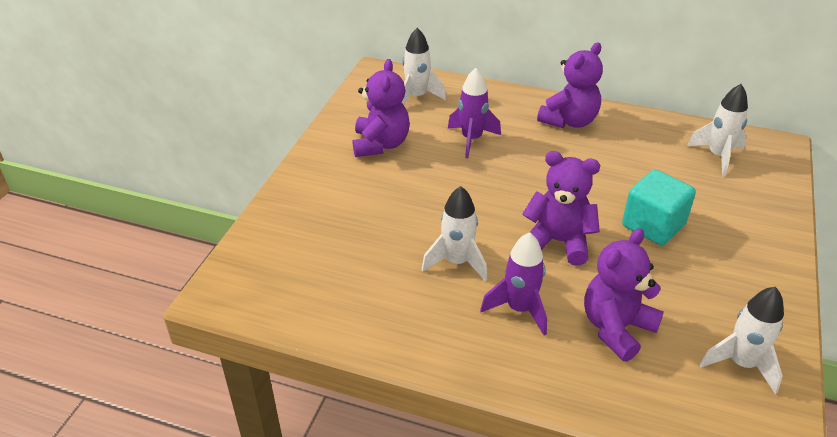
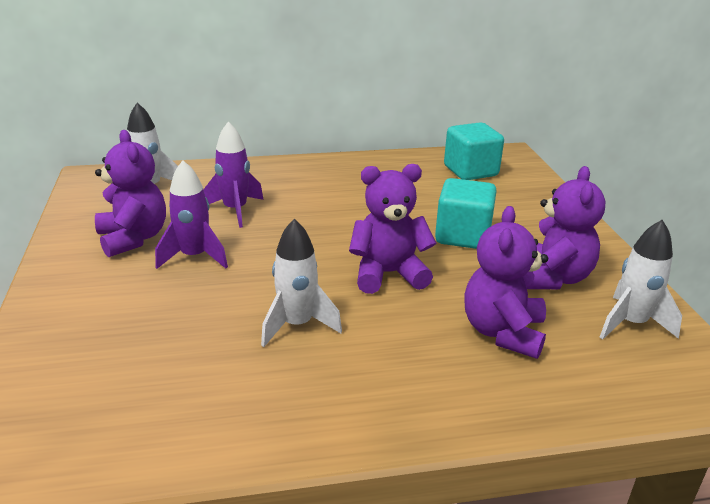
camera: 30 degrees left, 10 degrees down
(519, 309) = (397, 348): purple rocket -> purple rocket (194, 257)
(569, 121) = (322, 174): purple teddy bear -> purple teddy bear (552, 278)
(717, 156) = (470, 171): white rocket -> turquoise cube

